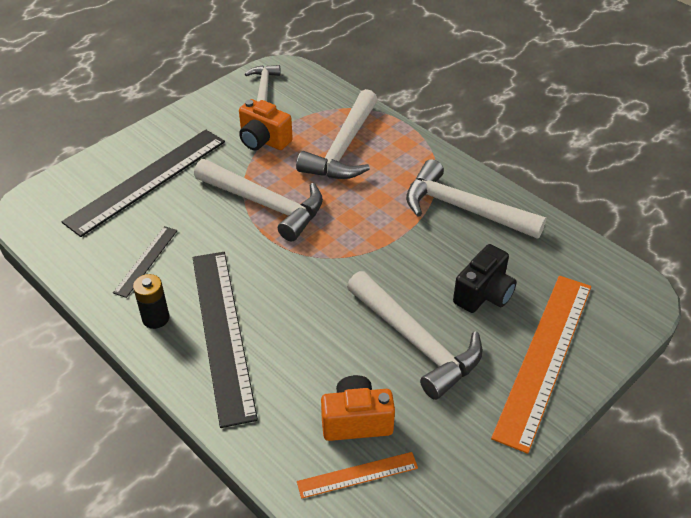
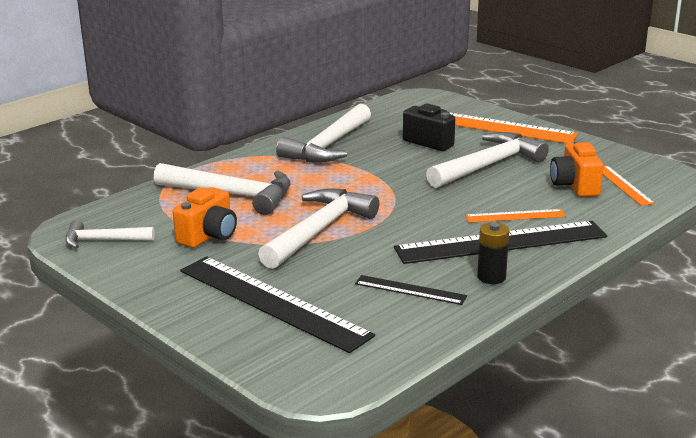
camera: 90 degrees left, 20 degrees down
(280, 352) = (515, 216): none -> orange ruler

